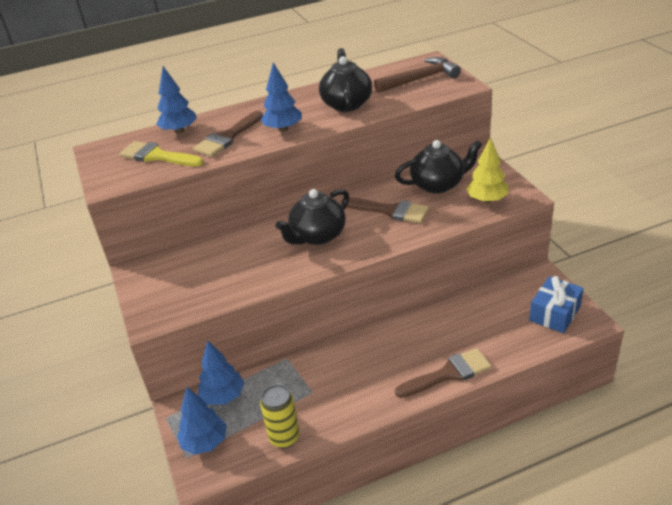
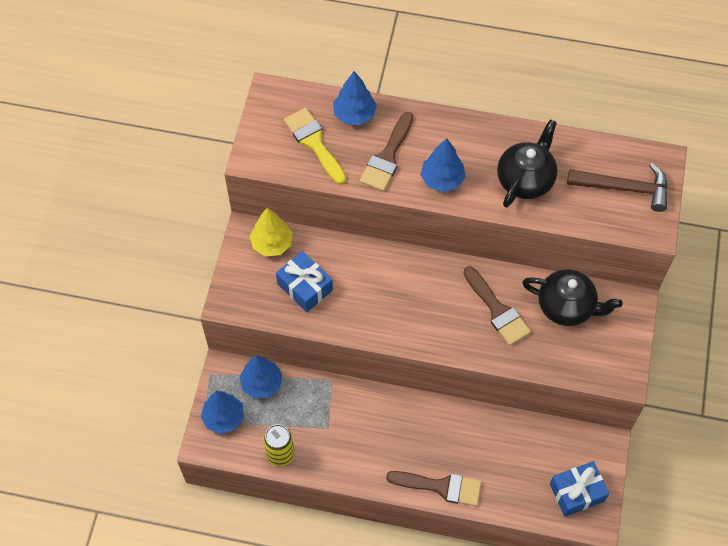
camera: 30 degrees right, 25 degrees up
(216, 275) = (305, 287): none -> blue gift
(227, 138) = (387, 157): brown brush -> brown brush turned 45 degrees counterclockwise
(317, 236) = (414, 297): black teapot -> none
(487, 200) = (590, 358): yellow tree -> yellow tree (272, 243)

